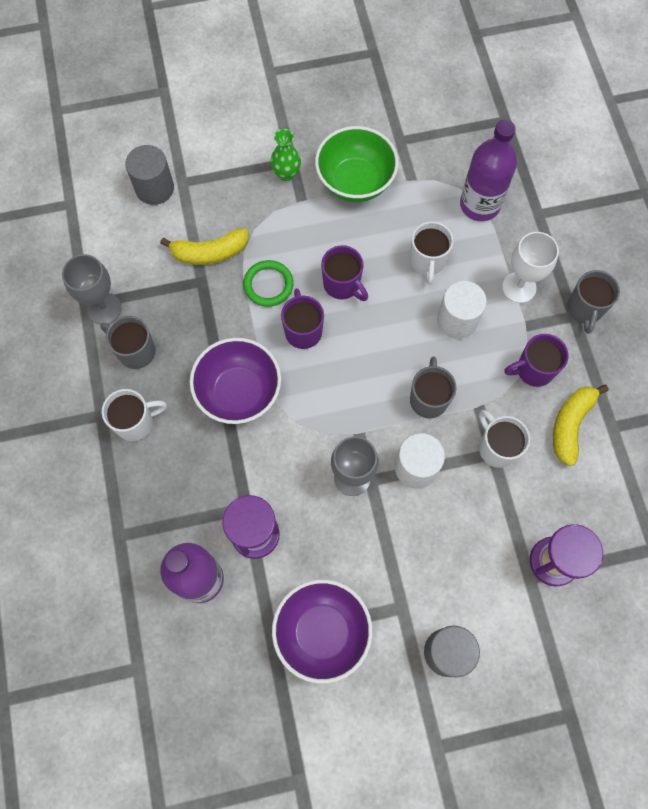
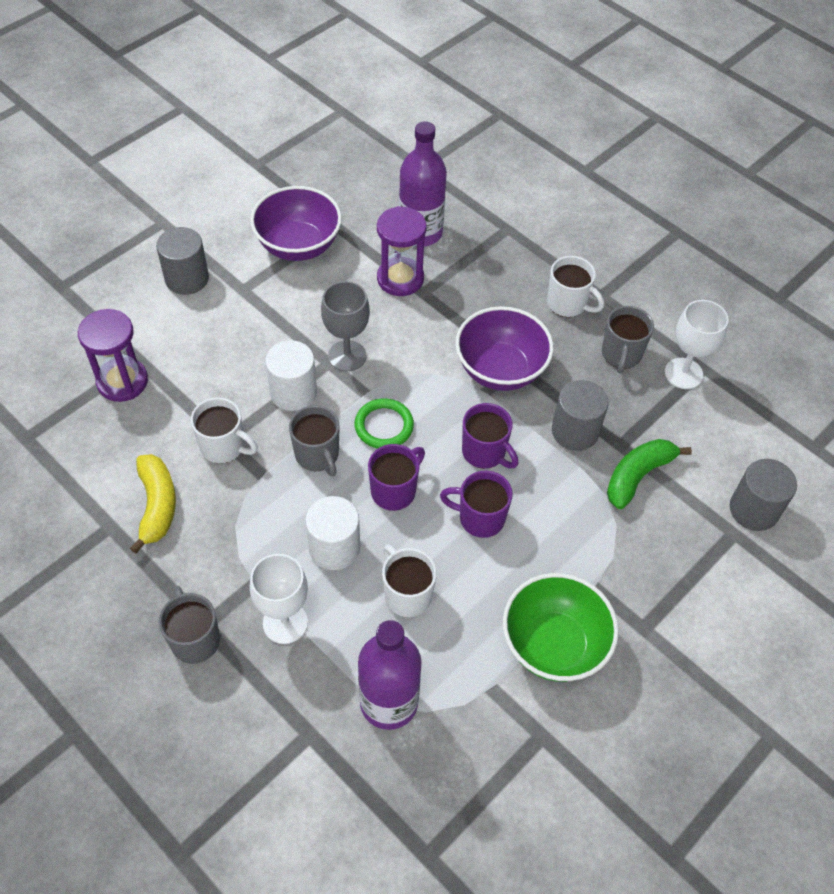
camera: 145 degrees right, 15 degrees down
(104, 308) = (683, 373): grey goblet -> white goblet
(135, 351) = (621, 355): grey mug -> grey mug turned 105 degrees clockwise
(135, 422) = (568, 304): white mug -> white mug turned 90 degrees counterclockwise
(210, 253) = (638, 476): yellow banana -> green banana
(225, 309) = (575, 431): none -> grey cylinder
(268, 285) = (553, 477): green ring -> green ring (384, 426)
(286, 174) = (636, 608): green vase -> none
(533, 370) = (222, 540): purple mug -> purple mug (394, 491)

